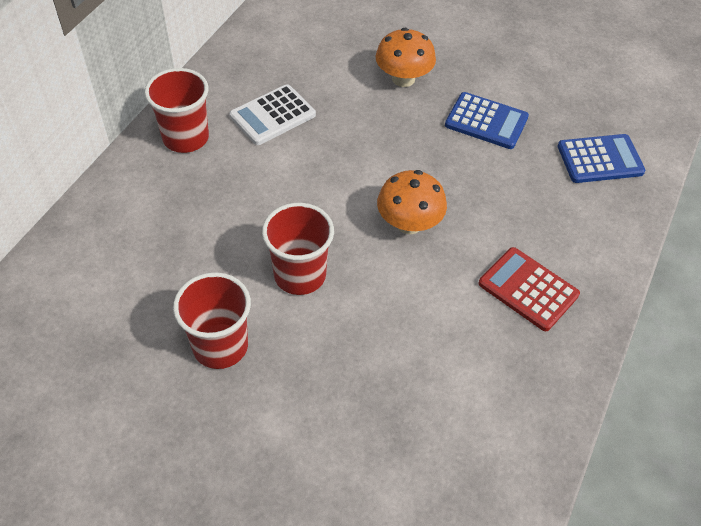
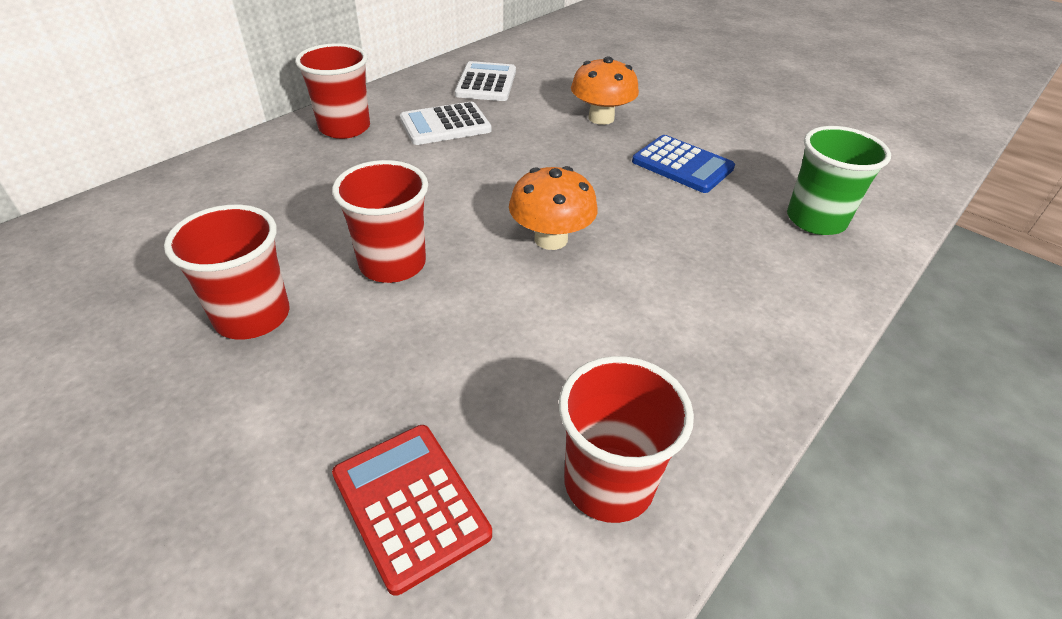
camera: 15 degrees right, 10 degrees down
(285, 53) = (486, 83): none -> white calculator
(514, 410) = (608, 483): none -> red cup
(528, 289) = (680, 335): red calculator -> red calculator (410, 504)
(600, 159) = (815, 220): blue calculator -> green cup

